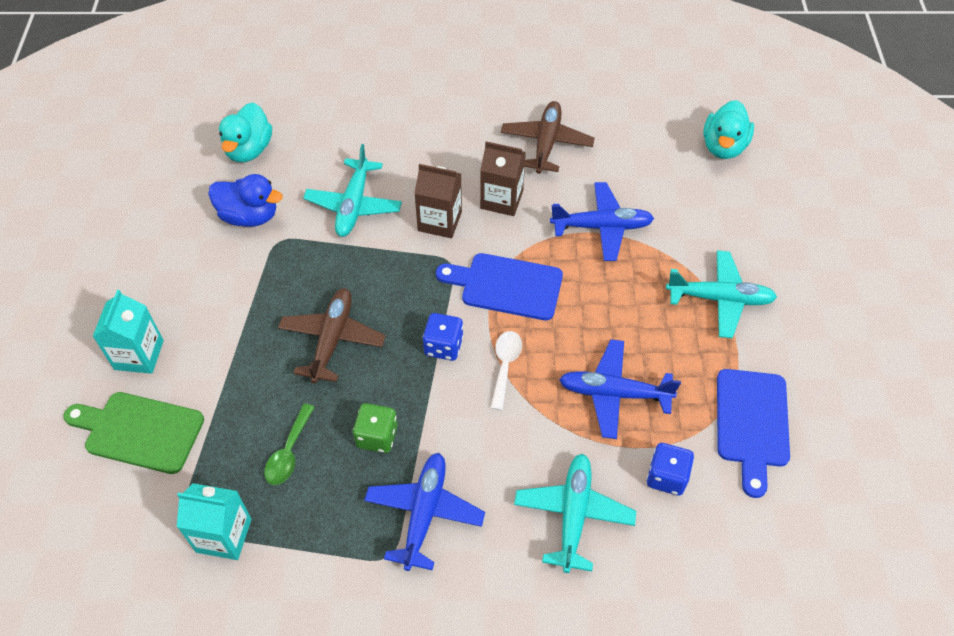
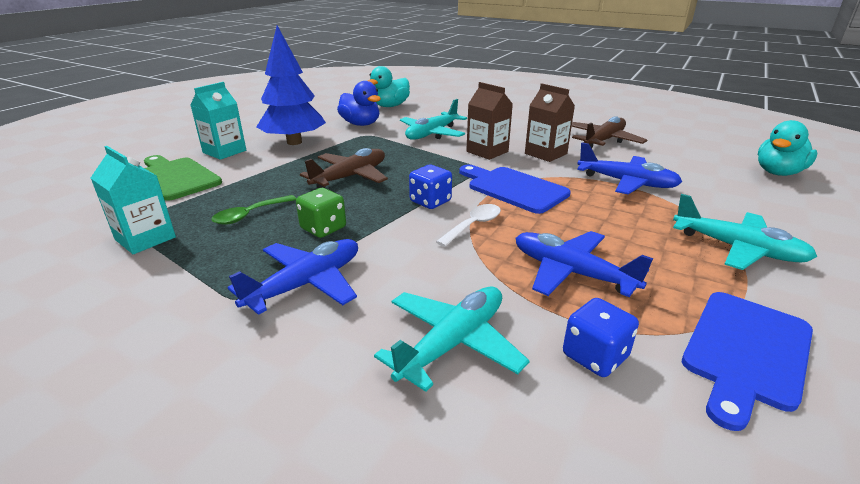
camera: 30 degrees right, 25 degrees down
(205, 296) = (294, 142): none -> blue tree

